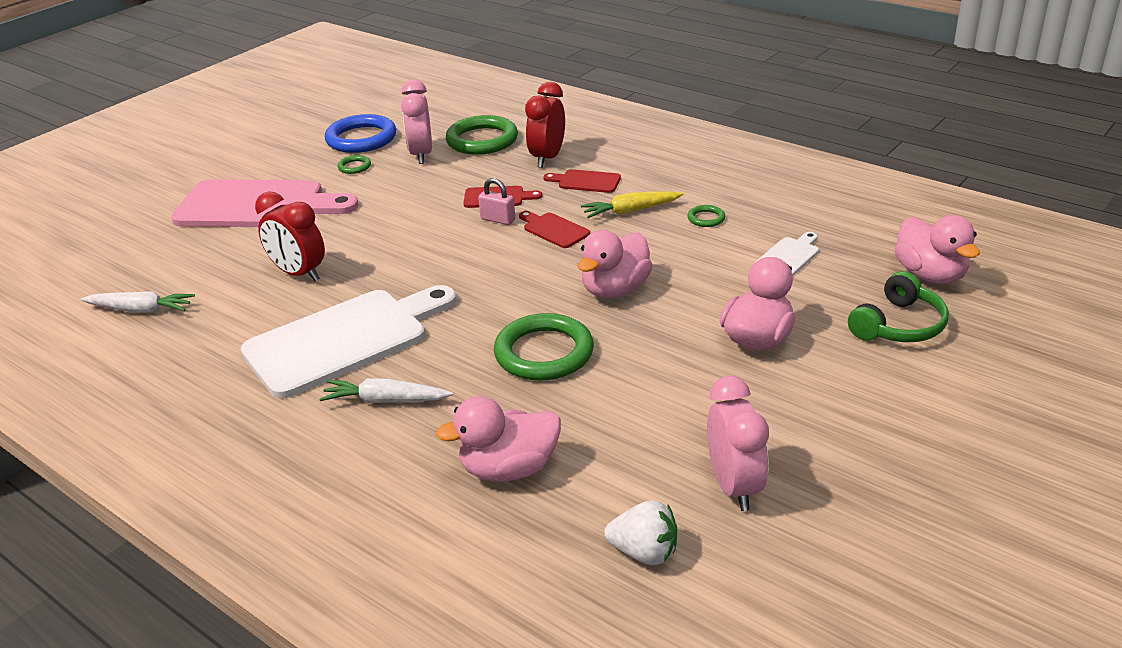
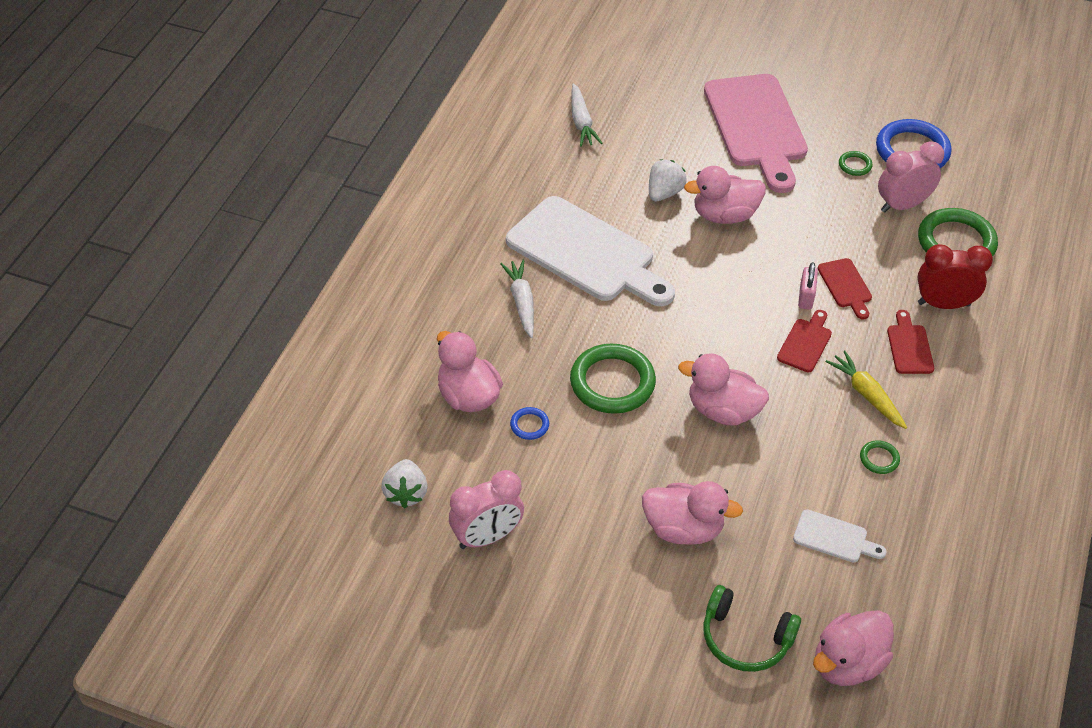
camera: 70 degrees right, 15 degrees up
(299, 274) = (664, 193): red clock -> white strawberry
(360, 244) = (724, 215): none -> pink duck
(577, 424) = (529, 425): none -> blue ring

